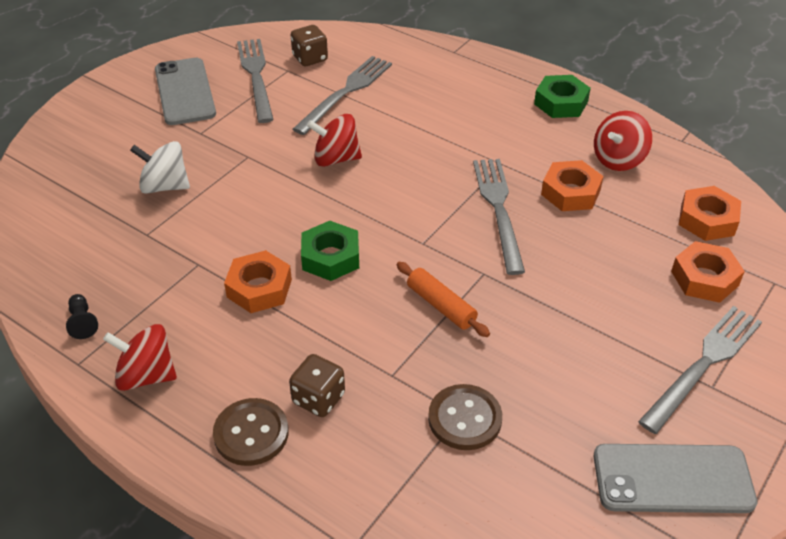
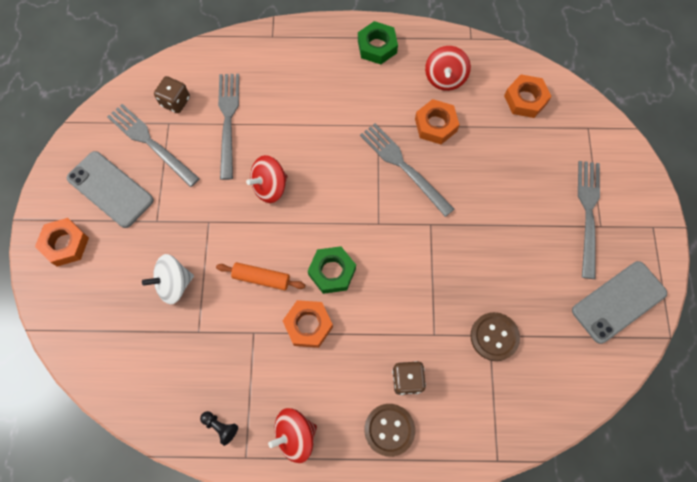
camera: 35 degrees left, 25 degrees up
(441, 306) = (424, 265): orange rolling pin -> orange rolling pin (261, 278)
(704, 278) = (551, 148): orange nut -> orange nut (65, 244)

